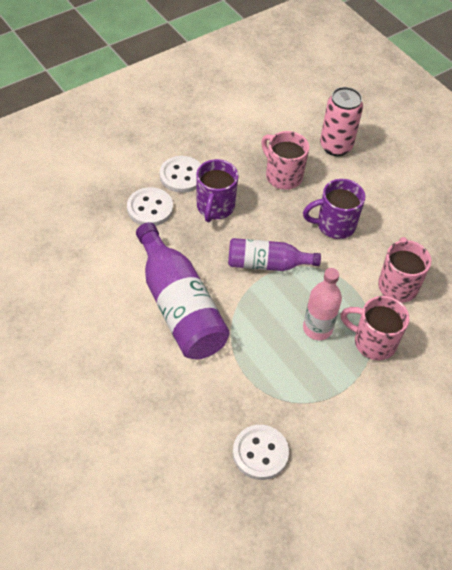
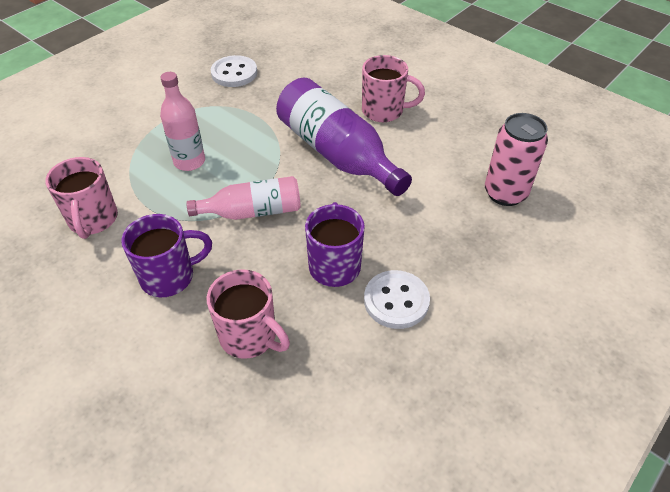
camera: 170 degrees right, 5 degrees down
(150, 208) = (416, 245): white button -> none
(267, 264) = (252, 211): purple bottle -> pink bottle
(336, 146) = (165, 418): pink can -> pink can (505, 193)
(373, 342) = (130, 161): pink mug -> pink mug (384, 111)

